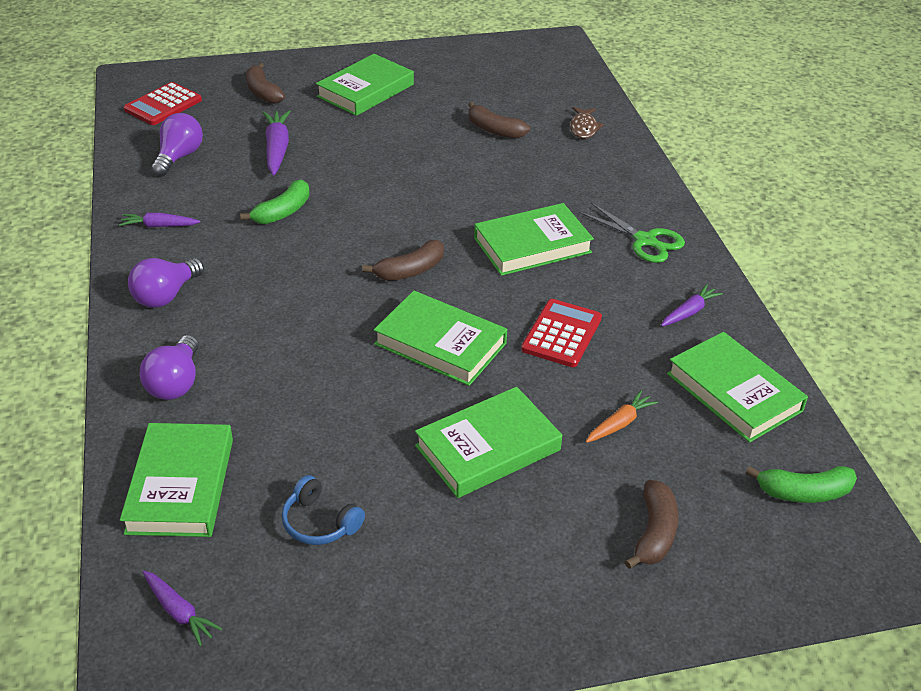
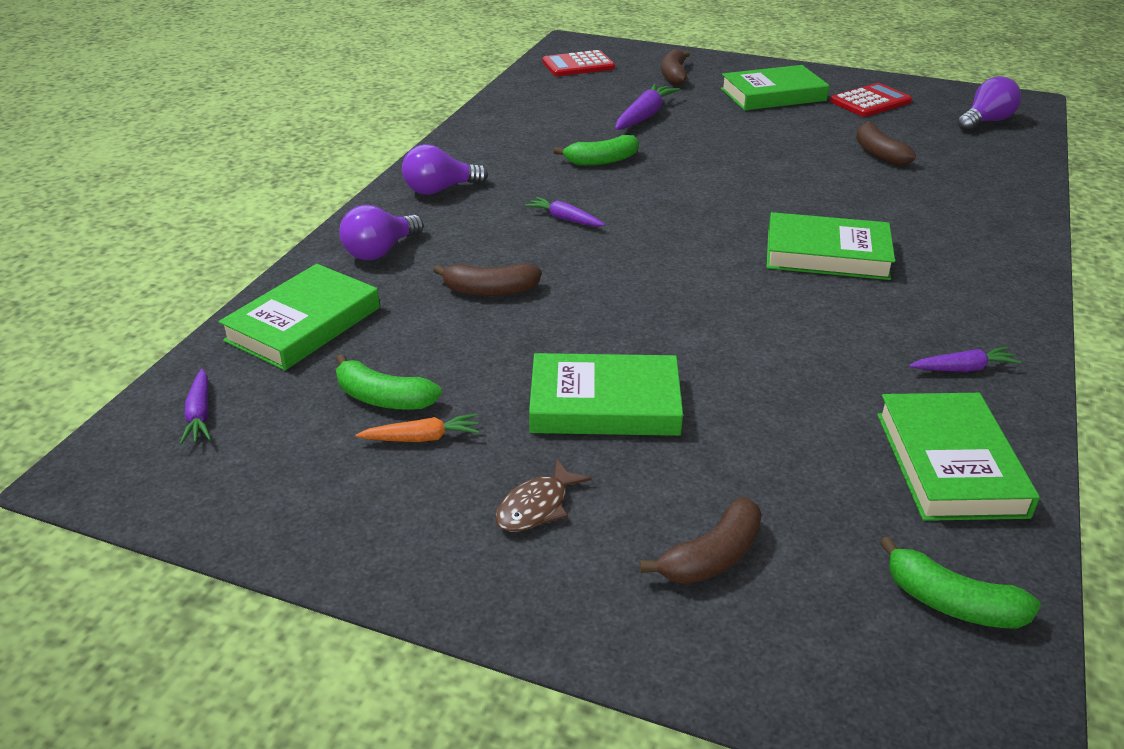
camera: 35 degrees right, 5 degrees down
(159, 226) = (487, 142): purple carrot -> purple carrot (565, 219)
(179, 157) = (553, 101): purple light bulb -> purple light bulb (985, 121)
(319, 522) = (383, 398): blue headphones -> green banana
(410, 271) = (676, 237): brown banana -> brown banana (490, 290)
(440, 344) = (646, 302): green book -> none
(561, 334) = (785, 337): red calculator -> red calculator (870, 102)
(583, 128) = (985, 175): brown fish -> brown fish (536, 506)
(619, 424) = (773, 439): orange carrot -> orange carrot (421, 438)
(645, 240) = (968, 288): green scissors -> none

